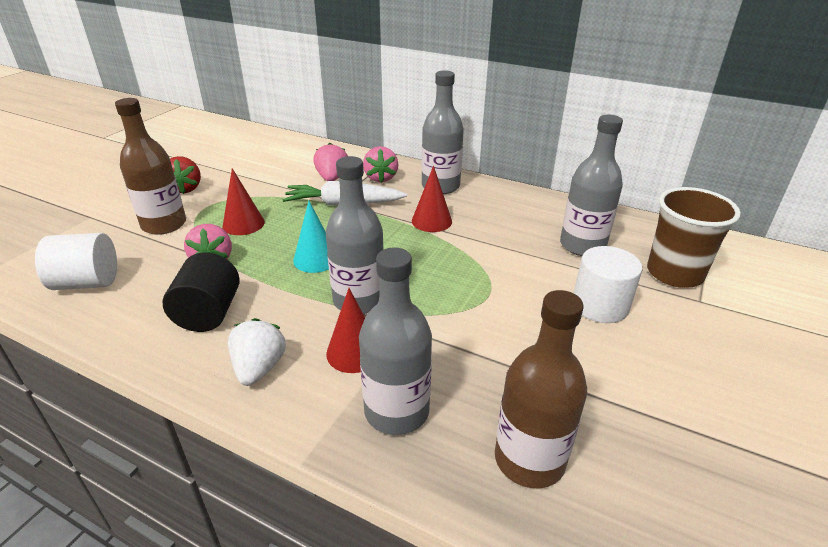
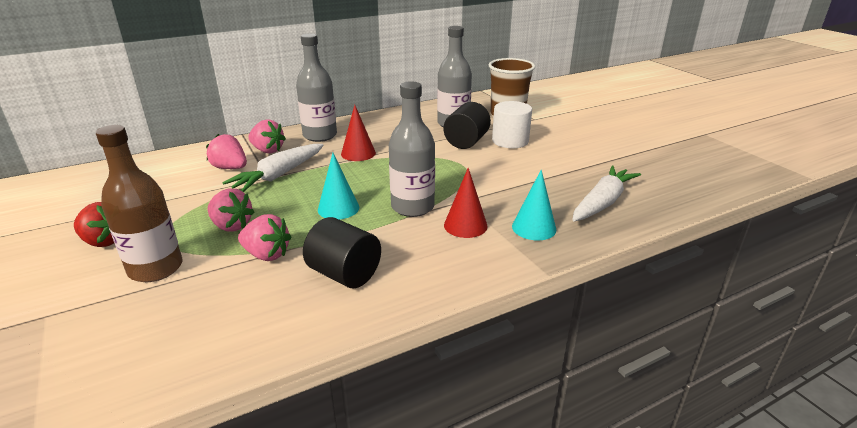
camera: 55 degrees left, 5 degrees down
(87, 282) = (191, 337): white cylinder -> none
(243, 224) = (231, 226): red cone -> pink strawberry
(259, 368) = (440, 266): white strawberry -> none
(396, 411) = (534, 228): grey bottle -> turquoise cone
(529, 459) = (602, 202): brown bottle -> white carrot
(549, 274) = (466, 142): none -> black cylinder

